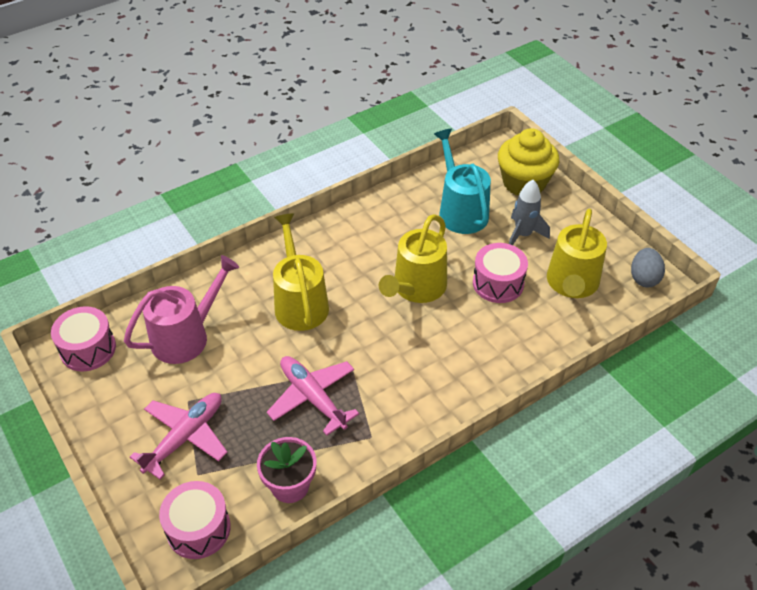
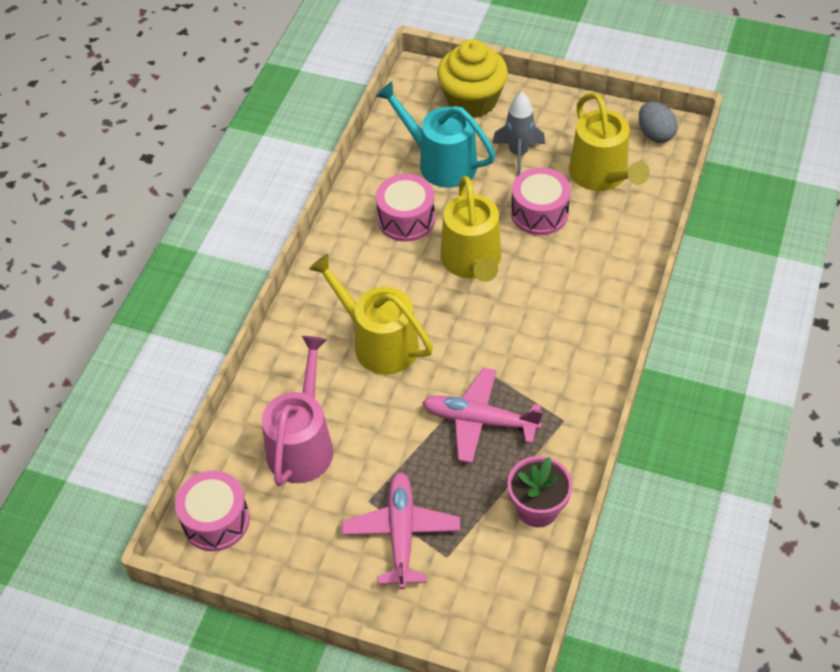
camera: 35 degrees left, 5 degrees up
(198, 529) = (497, 599): pink drum -> pink drum (406, 219)

